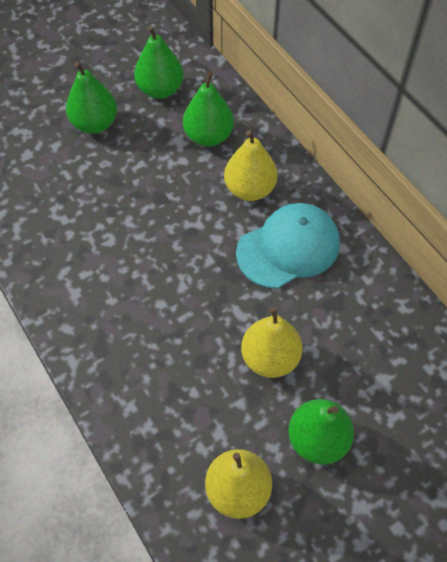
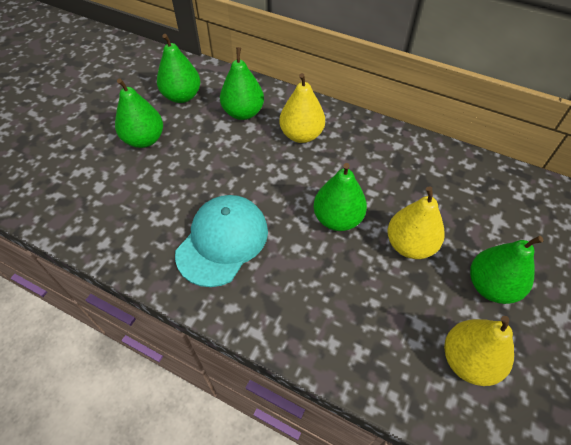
camera: 30 degrees left, 5 degrees down
(219, 296) = (337, 219): none -> green pear
(288, 247) = (360, 162): turquoise cap -> turquoise cap (222, 241)

